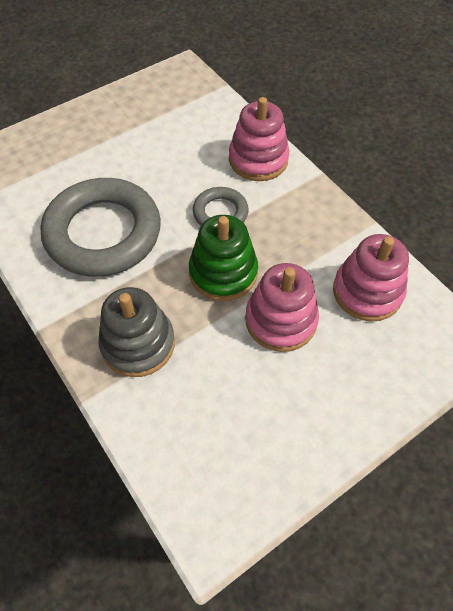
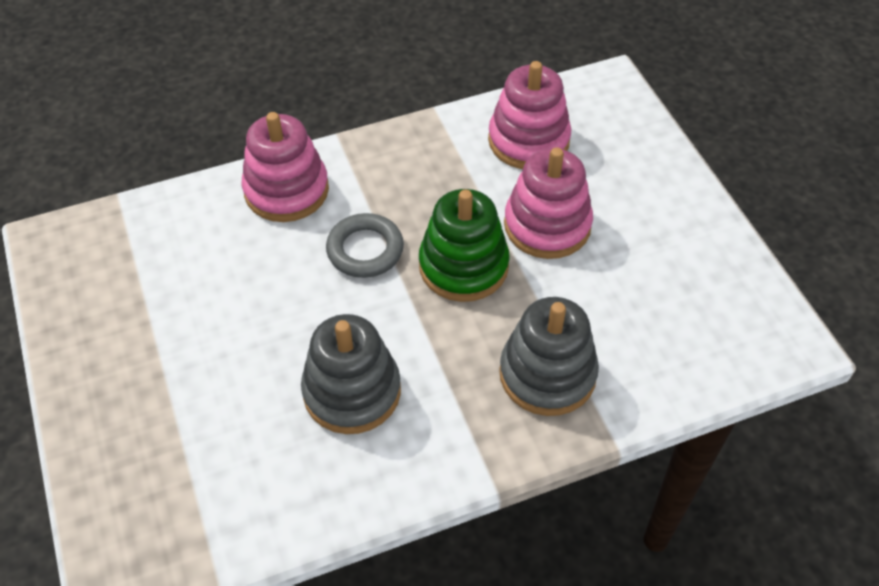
camera: 75 degrees left, 5 degrees down
(103, 233) = (352, 391): grey ring -> grey stacking toy

